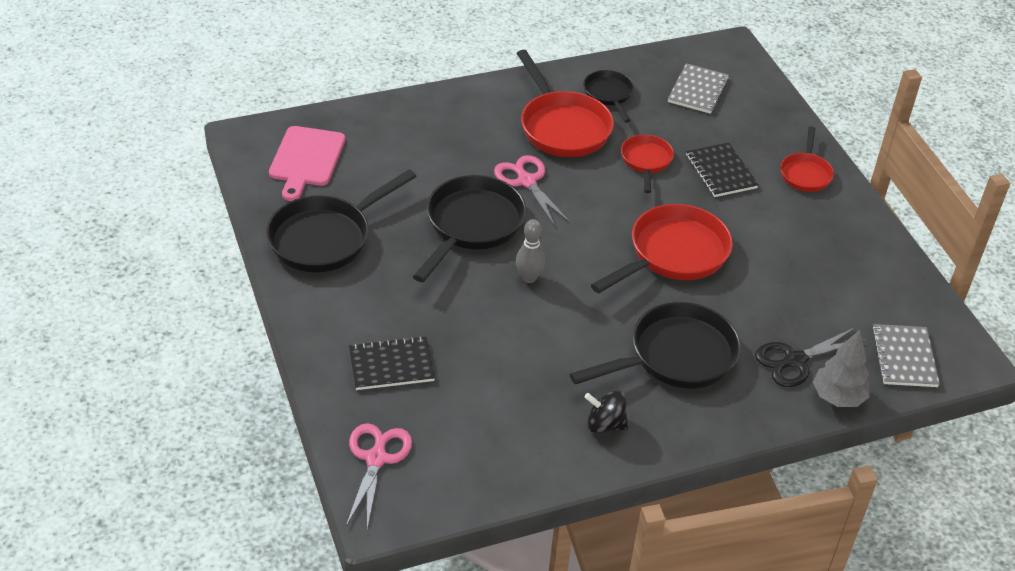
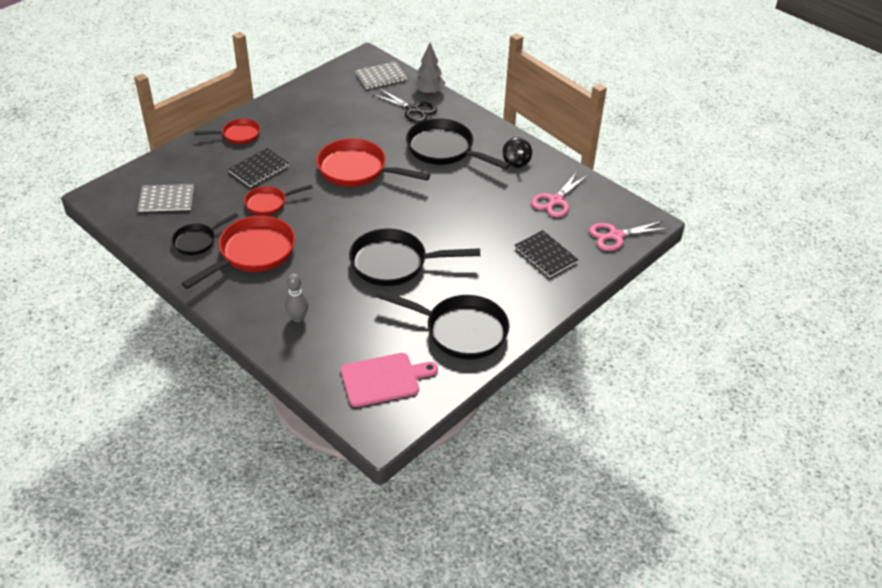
camera: 115 degrees left, 0 degrees up
(526, 181) = (328, 252): pink scissors -> pink scissors (555, 201)
(529, 278) = (424, 222): grey bowling pin -> grey bowling pin (298, 318)

